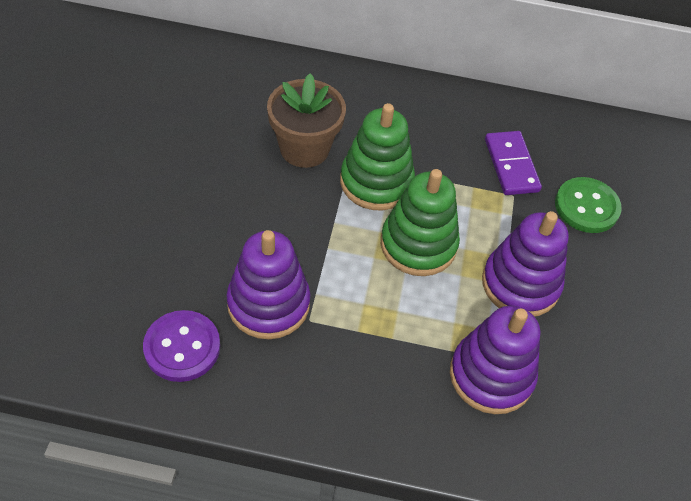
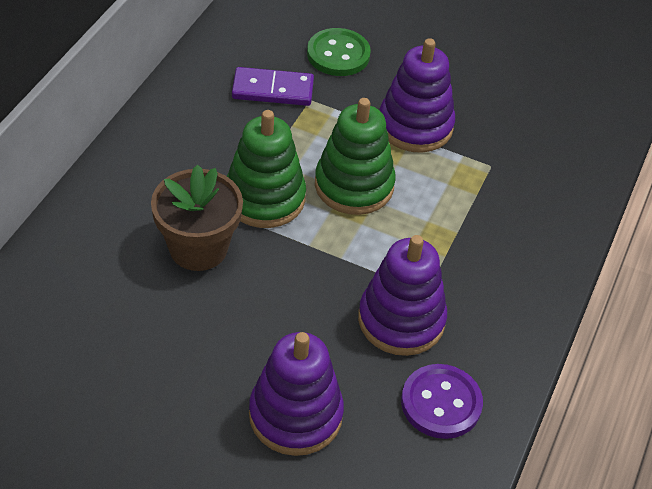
camera: 75 degrees left, 5 degrees down
(491, 375) = (507, 173): purple stacking toy -> purple stacking toy (295, 415)

